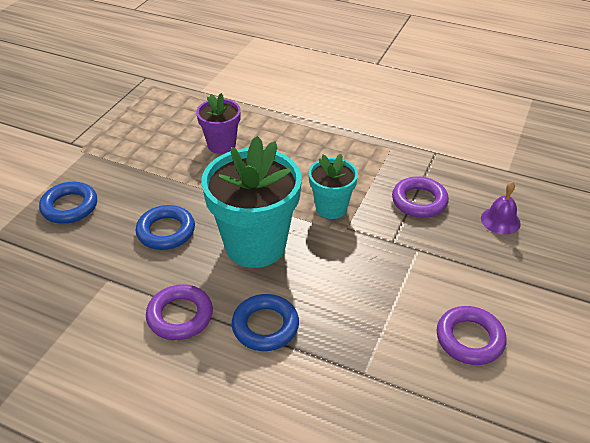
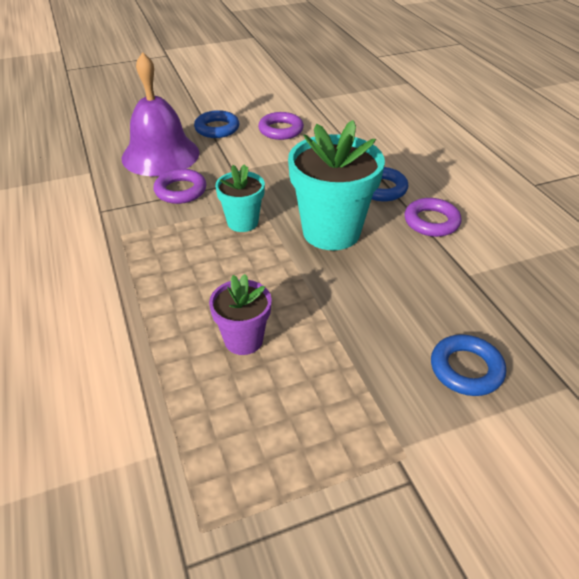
camera: 135 degrees left, 0 degrees up
(166, 231) = (390, 283): blue ring -> blue ring (217, 128)
(500, 220) = (160, 155): purple bell -> purple bell, size x2.36

